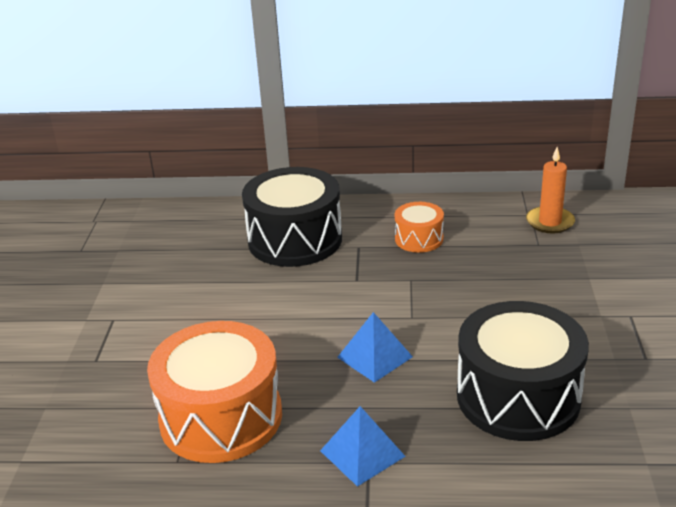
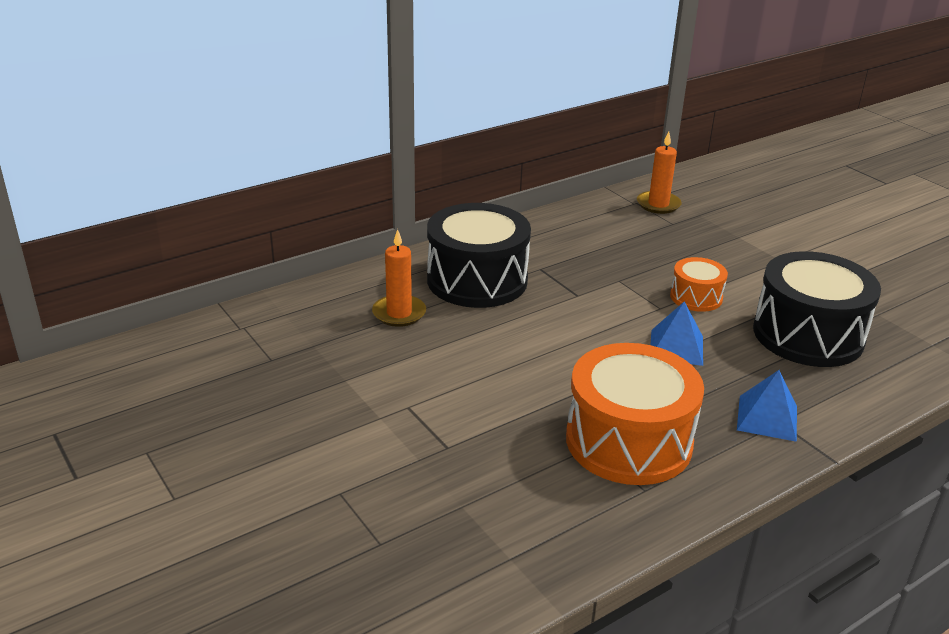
camera: 40 degrees left, 0 degrees up
(203, 246) = (399, 313): none -> orange candle
(419, 239) = (580, 247): orange drum -> orange drum (696, 297)

